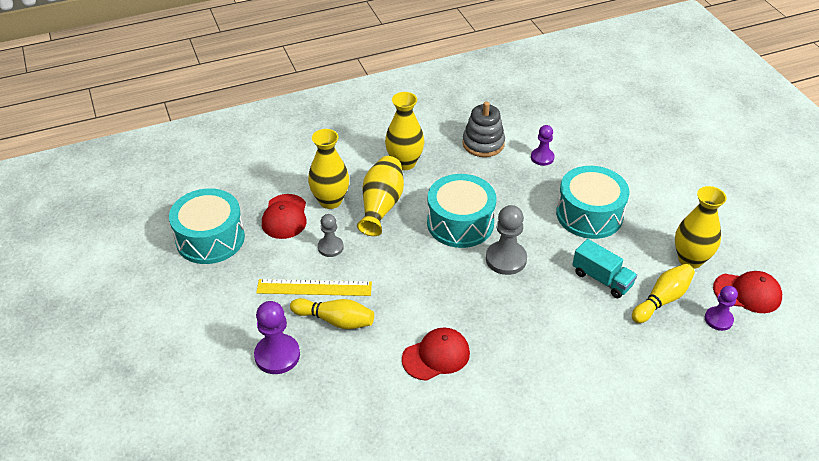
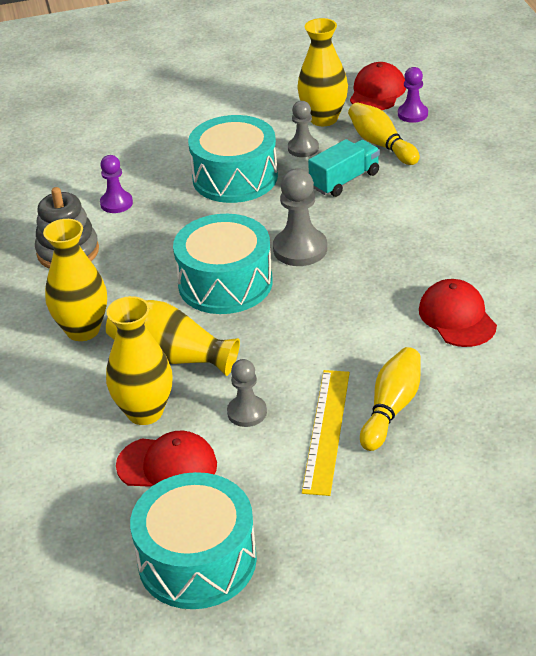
camera: 80 degrees left, 5 degrees down
(277, 355) = (452, 469): purple pawn -> none
(641, 250) = (303, 148): none -> grey pawn

